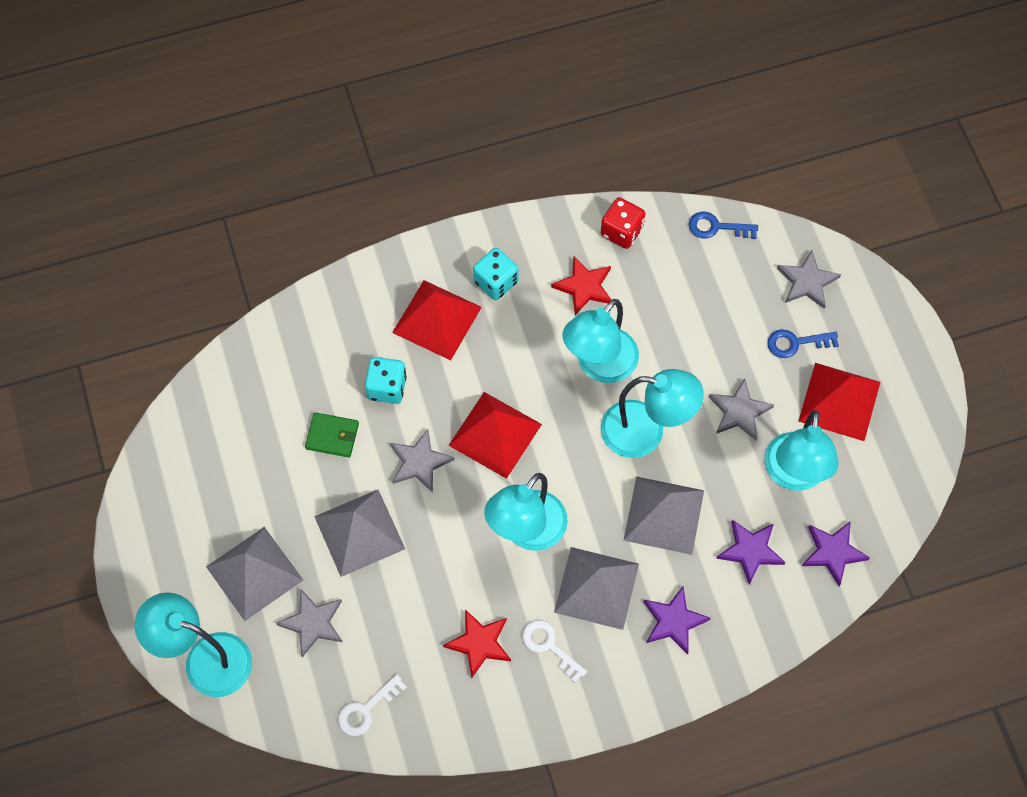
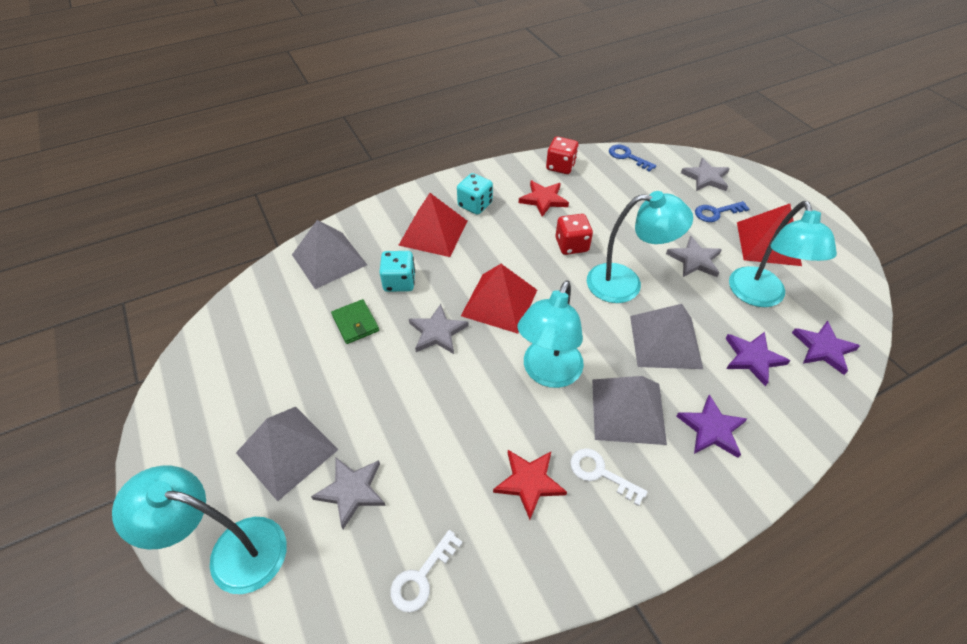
camera: 10 degrees left, 15 degrees down
(332, 436) = (355, 323): green wallet -> green wallet turned 60 degrees clockwise
(359, 532) = (390, 397): grey pyramid -> grey pyramid (329, 259)
(599, 366) = (571, 245): turquoise lamp -> red dice
(716, 227) = (627, 157): blue key -> blue key turned 45 degrees clockwise

